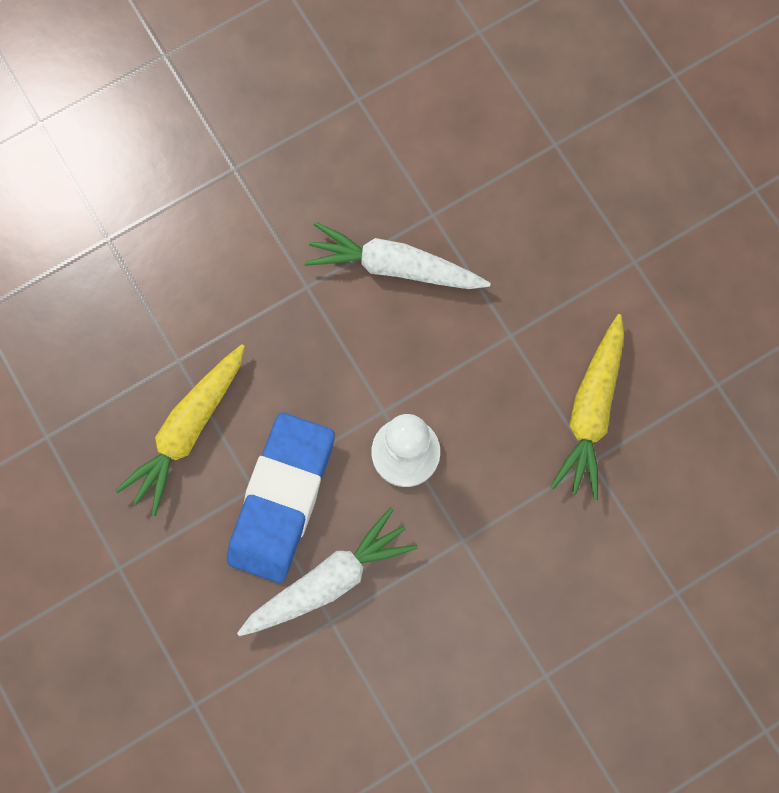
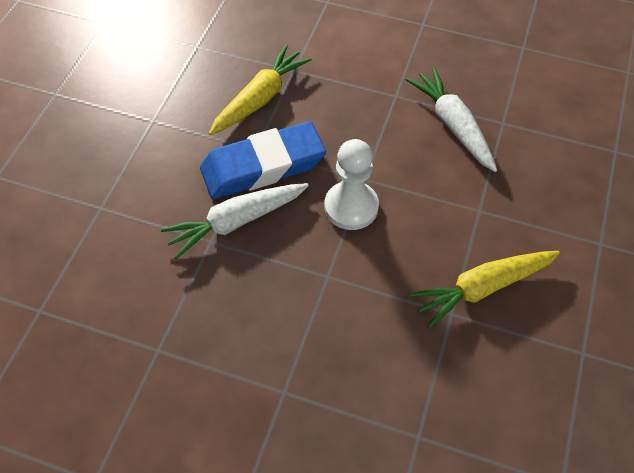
camera: 50 degrees right, 20 degrees down
(188, 430) = (260, 98): yellow carrot -> yellow carrot turned 135 degrees clockwise
(329, 579) = (236, 222): white carrot -> white carrot turned 135 degrees clockwise

